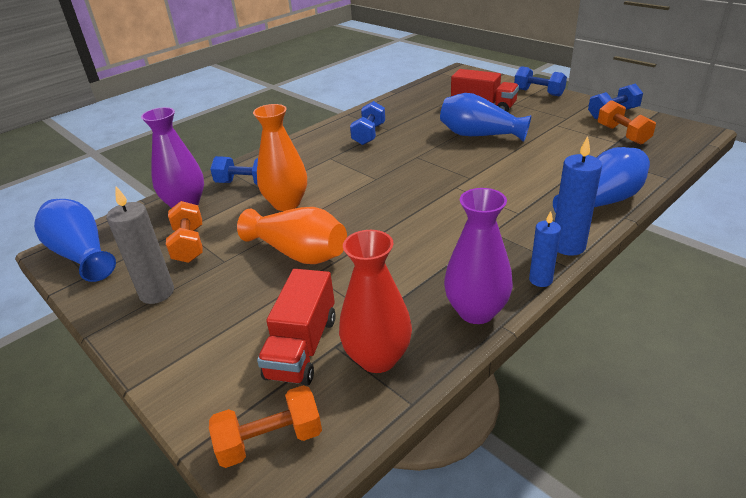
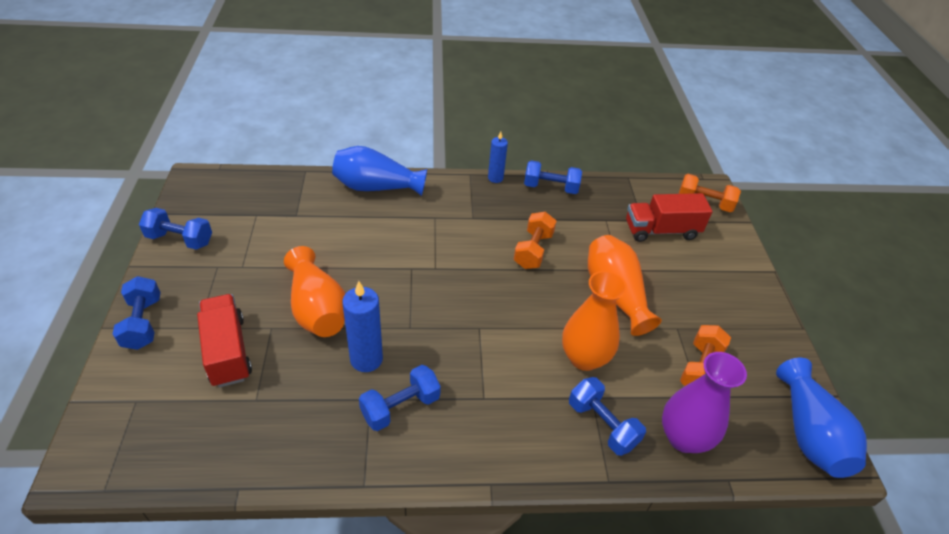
camera: 145 degrees left, 10 degrees up
(157, 293) = (742, 332): grey candle -> none
(302, 347) = (661, 230): red truck -> red truck turned 150 degrees counterclockwise
(377, 358) = (625, 201): red vase -> none
(476, 311) = (550, 187): purple vase -> blue dumbbell
(479, 135) = (317, 309): blue vase -> orange vase
(568, 246) = (449, 181): blue candle -> blue candle (366, 359)
(622, 134) = (235, 216): orange dumbbell -> orange dumbbell (533, 250)

